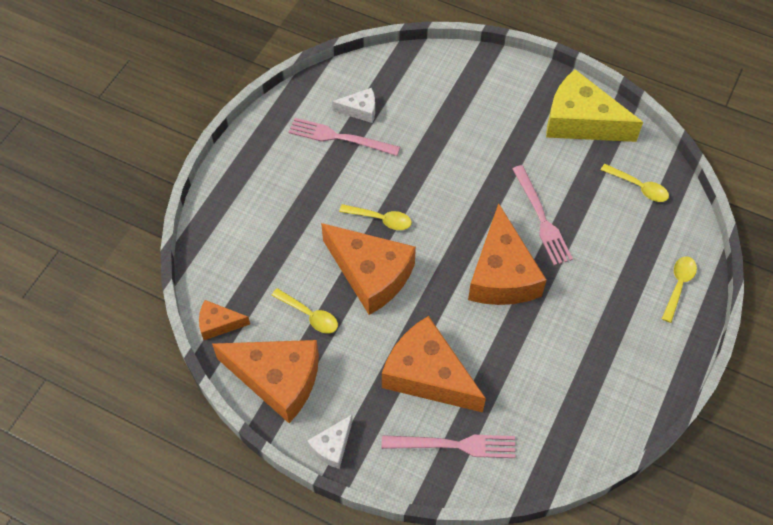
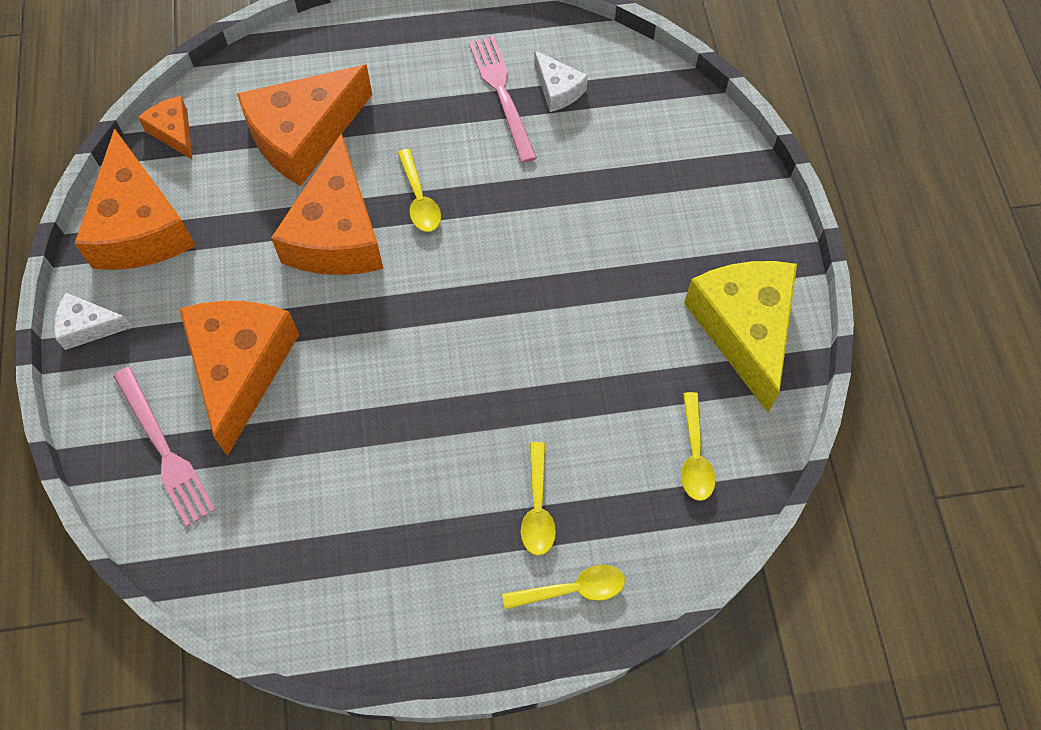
camera: 55 degrees right, 5 degrees up
(309, 315) = (241, 207): yellow spoon -> yellow spoon (537, 508)
(502, 274) = (436, 369): orange cheese -> orange cheese (303, 135)
(541, 218) = (553, 367): pink fork -> none

